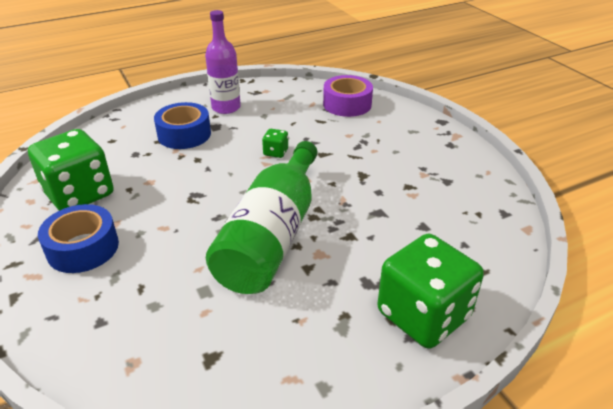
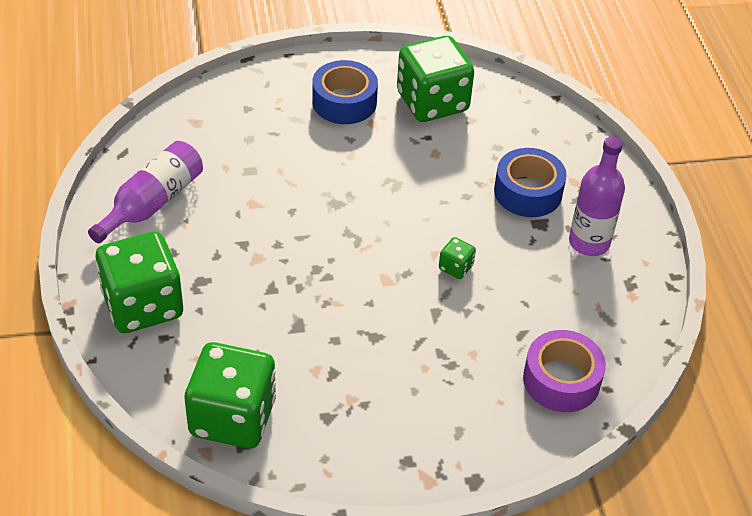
camera: 105 degrees right, 10 degrees up
(271, 236) = (300, 229): green bottle -> none
(283, 358) = (152, 203): none -> purple bottle
(487, 223) = (233, 417): none -> green dice

